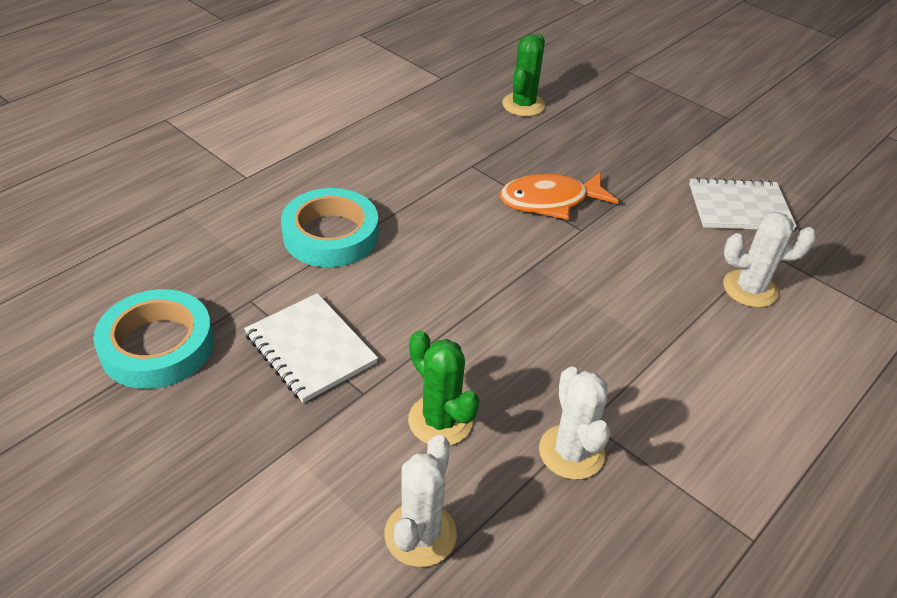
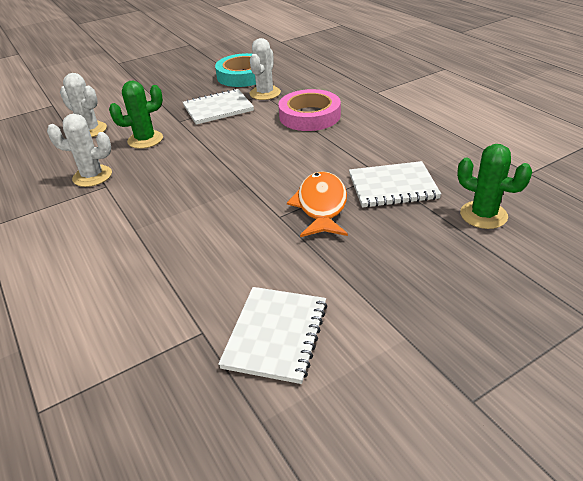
camera: 110 degrees right, 5 degrees down
(331, 235) = (309, 116): turquoise tape -> pink tape
(494, 155) = (392, 186): none -> white notebook
(750, 289) = (162, 299): white cactus -> white cactus (265, 93)

